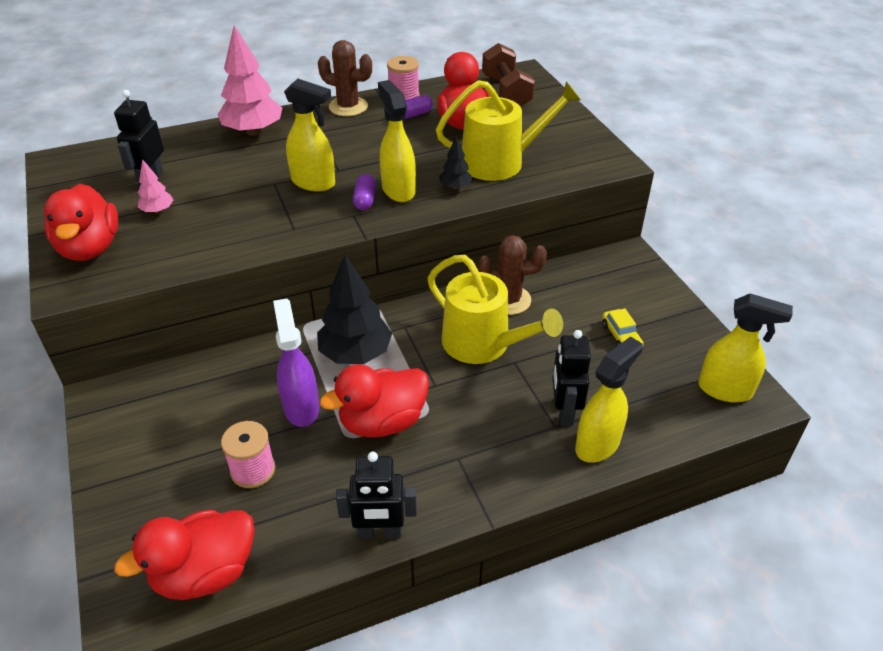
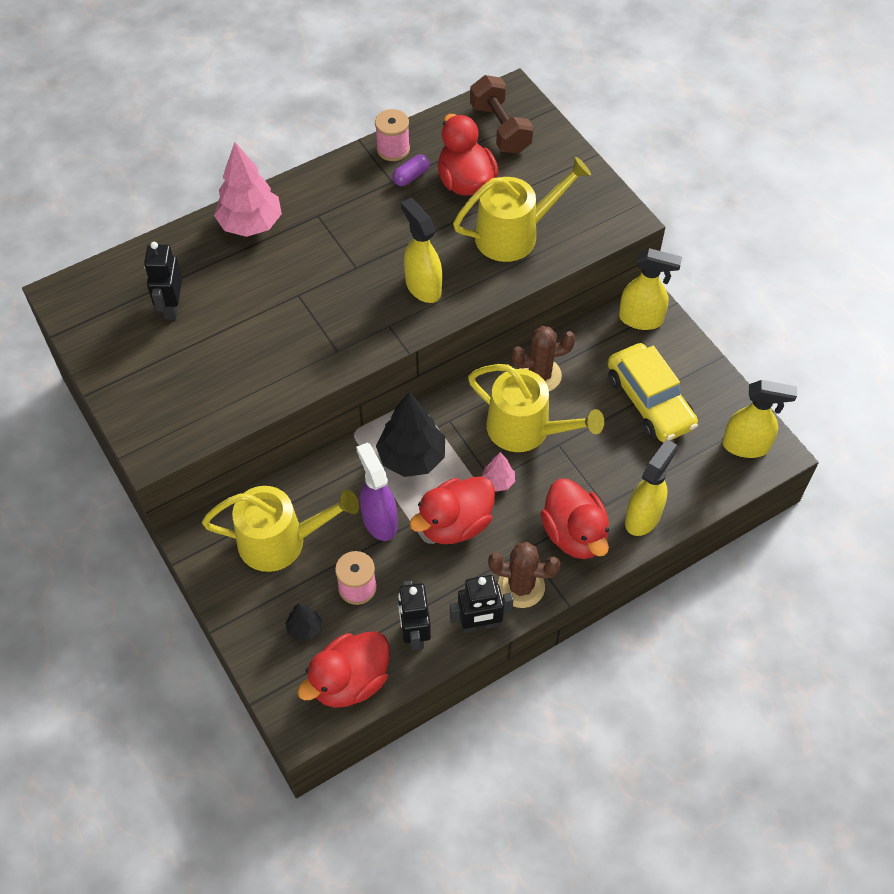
camera: 10 degrees left, 15 degrees up
(90, 248) = (152, 403): red duck -> red duck (574, 534)
(158, 211) = (196, 347): pink tree -> pink tree (498, 482)
(189, 412) = (280, 541): none -> yellow watering can
(314, 183) = (337, 288): yellow spray bottle -> yellow spray bottle (641, 319)
(348, 107) = (338, 173): brown cactus -> brown cactus (521, 586)
(365, 200) = (394, 304): purple capsule -> none
(455, 187) = (477, 275): black tree -> black tree (304, 629)
(564, 411) = (610, 489): black robot -> black robot (414, 633)
(621, 336) = (649, 401): yellow car -> yellow car, size x2.21

